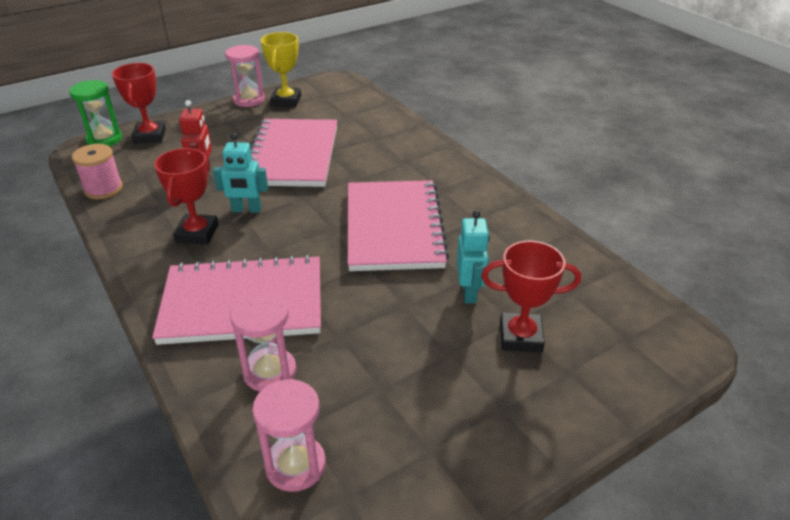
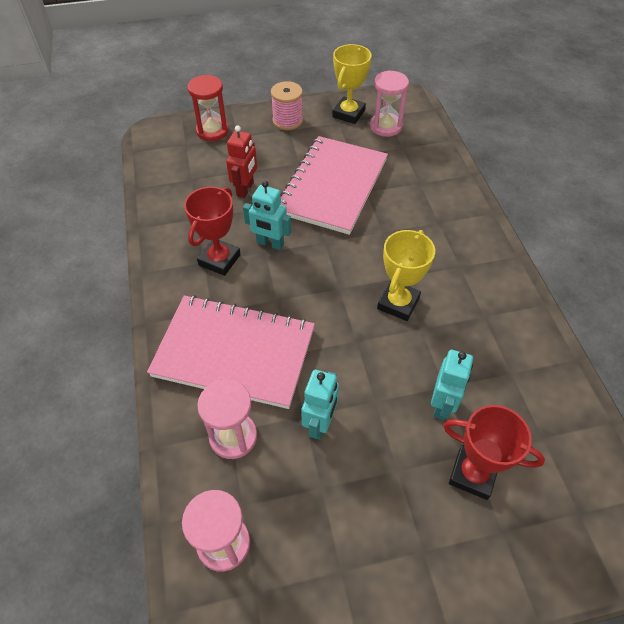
camera: 20 degrees right, 15 degrees up
(103, 189) = (156, 186): pink spool -> pink spool (287, 121)
(104, 139) = (173, 125): green hourglass -> none
(150, 136) = (212, 131): red trophy -> red hourglass
(249, 100) = (314, 105): pink hourglass -> pink hourglass (386, 126)
(357, 337) = (320, 424): none -> turquoise robot
(394, 227) = (398, 303): pink notebook -> yellow trophy

